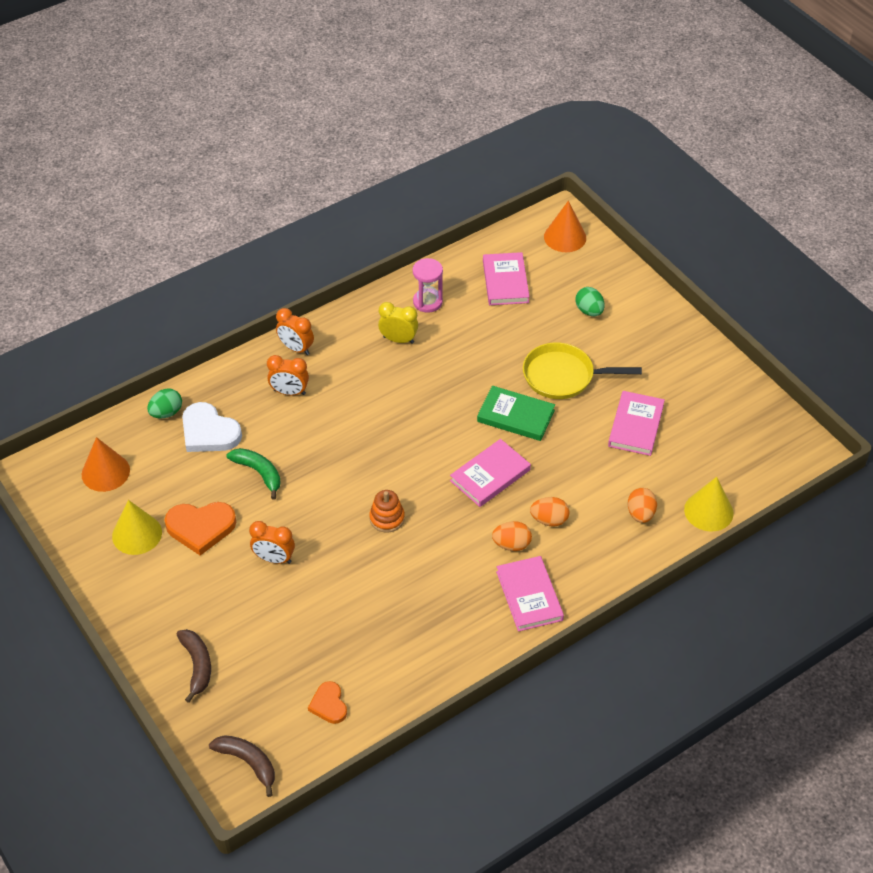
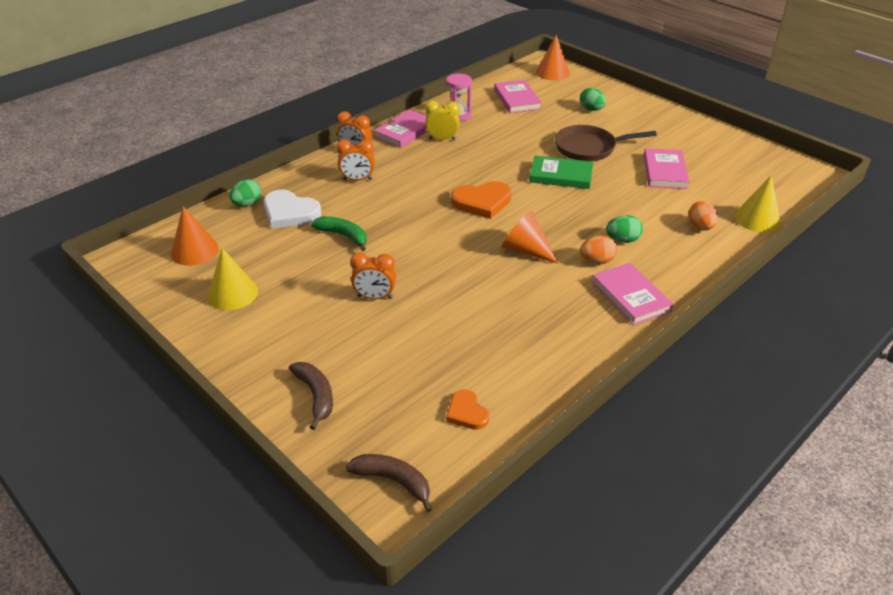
camera: 10 degrees left, 10 degrees down
(200, 527) = (296, 281): orange heart -> orange heart (482, 202)
(387, 518) = (474, 255): orange stacking toy -> none
(442, 519) = (525, 250): none -> orange cone
(490, 475) = (556, 215): pink book -> pink book (405, 131)
(549, 520) = (622, 240): orange egg -> green egg
(563, 376) = (589, 148): yellow pan -> brown pan

